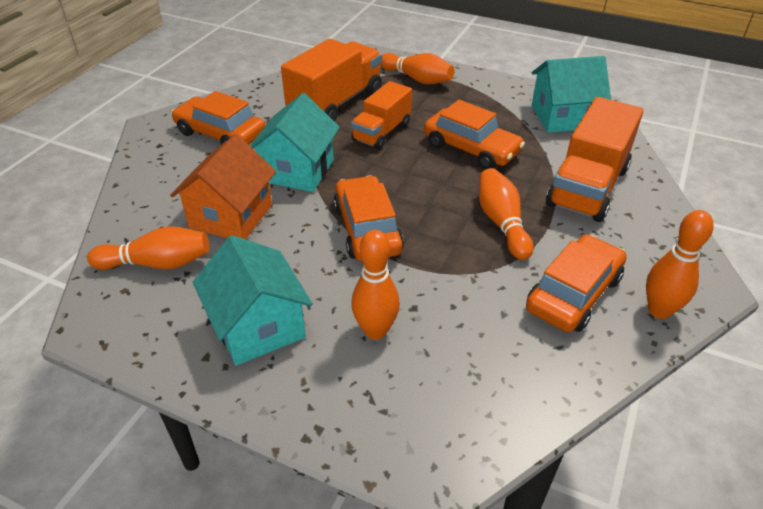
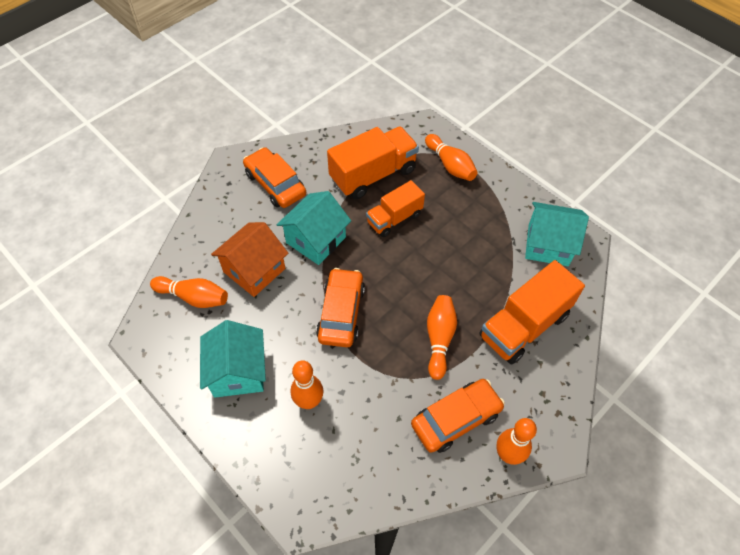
camera: 20 degrees right, 15 degrees up
(471, 148) = (455, 257): orange car -> none

